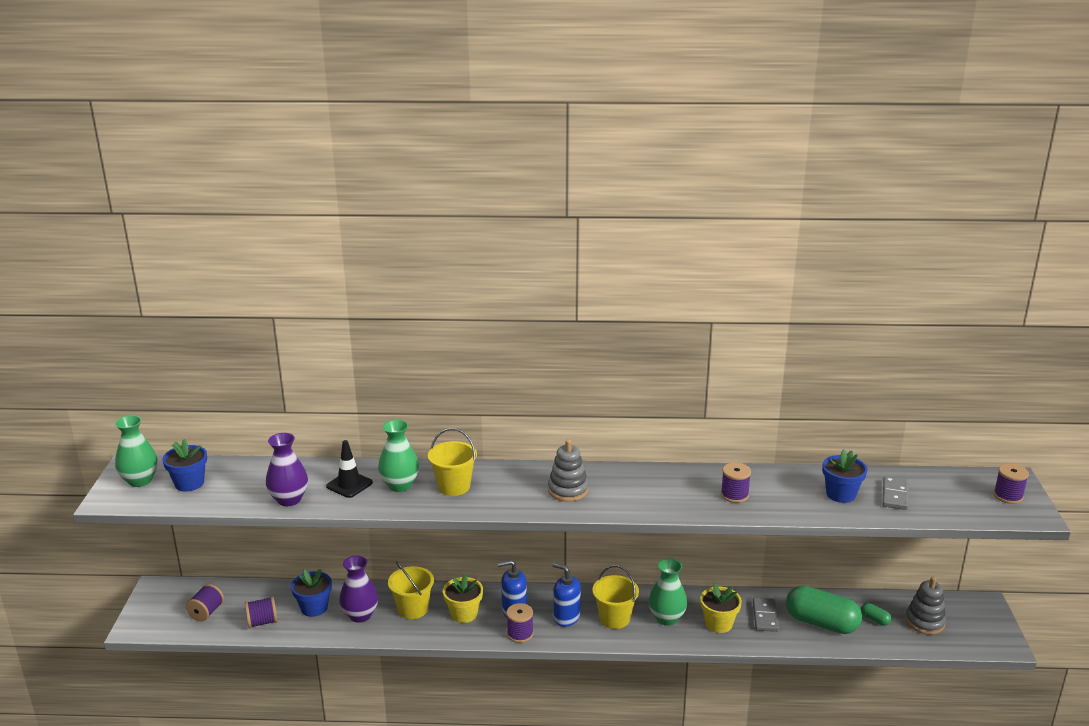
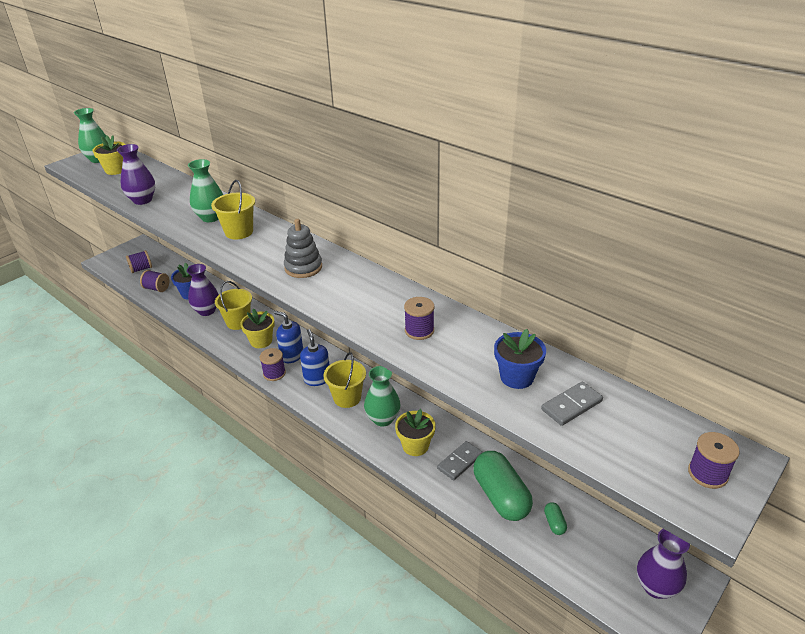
camera: 40 degrees right, 10 degrees up
(189, 483) = (116, 170): blue flower pot -> yellow flower pot
(349, 484) = (186, 205): black traffic cone -> none
(924, 622) = (602, 555): grey stacking toy -> none
(973, 621) = (656, 586): none -> purple vase

